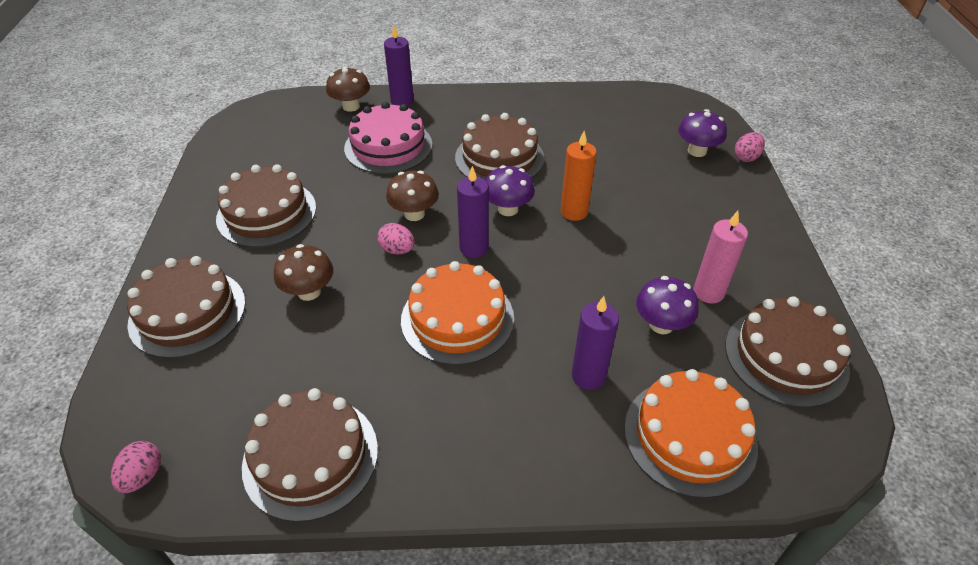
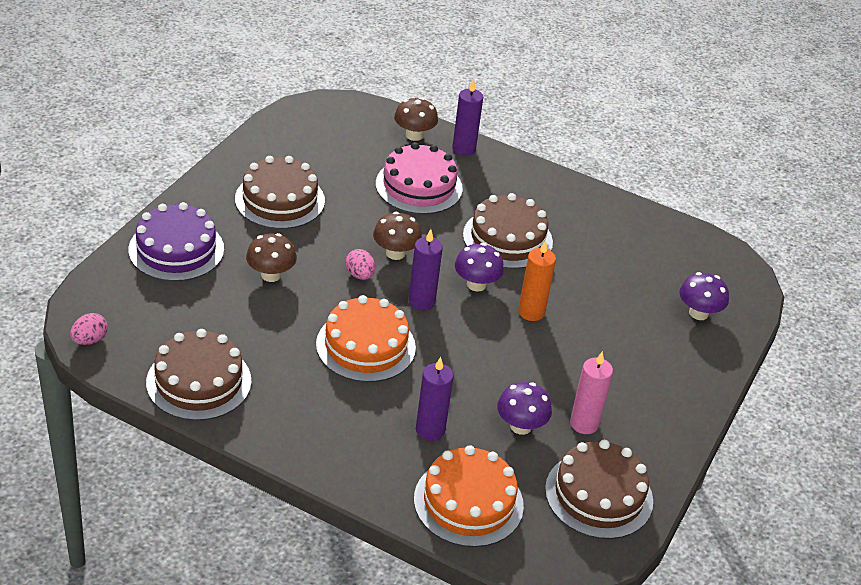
camera: 25 degrees right, 5 degrees down
(187, 312) = (176, 249): brown cake -> purple cake
(746, 157) = (741, 339): pink egg -> none

